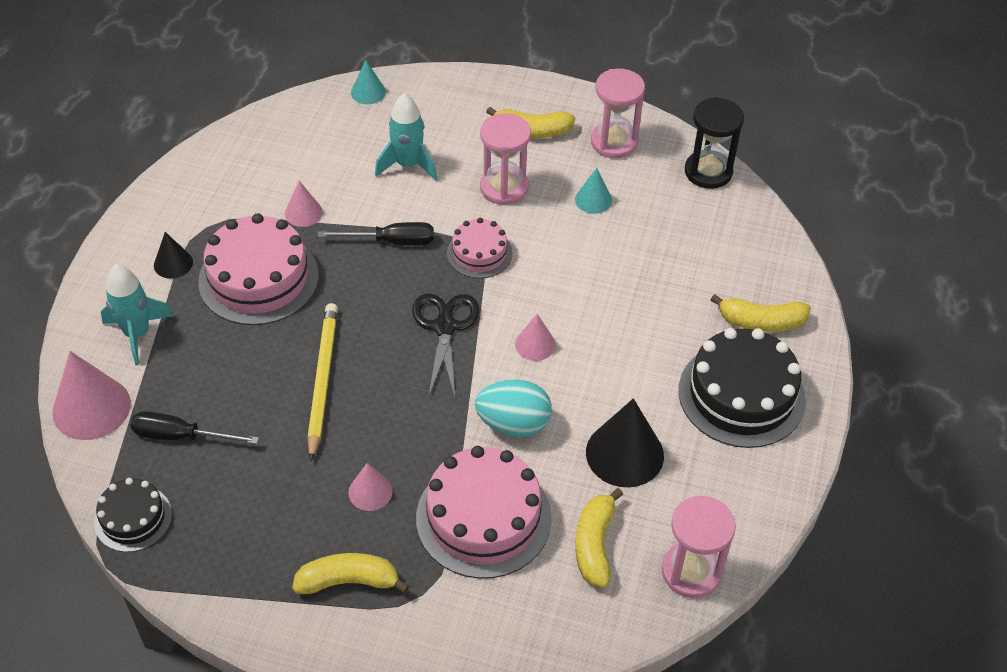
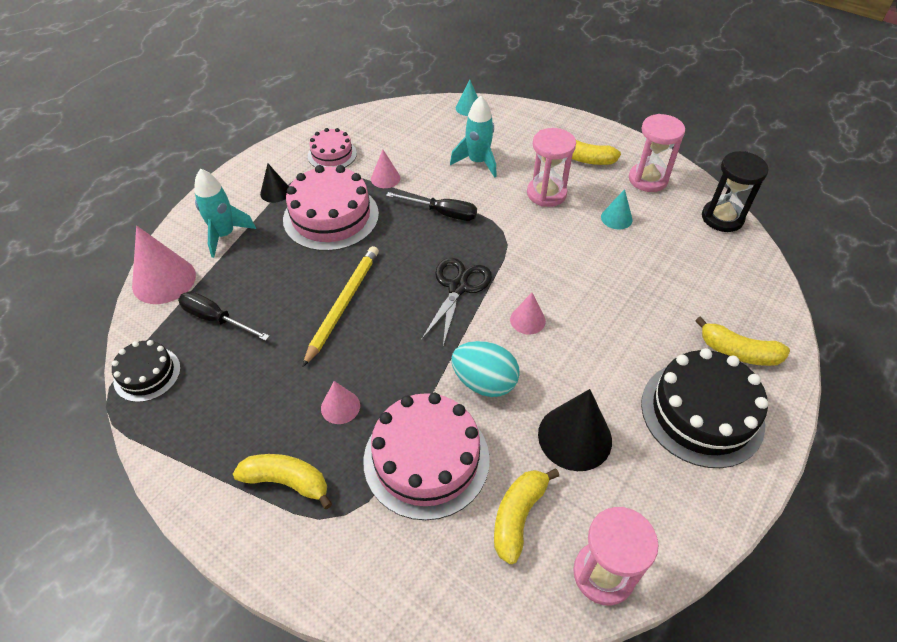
camera: 20 degrees right, 0 degrees up
(479, 253) = (508, 237): pink cake -> pink cake (332, 154)

